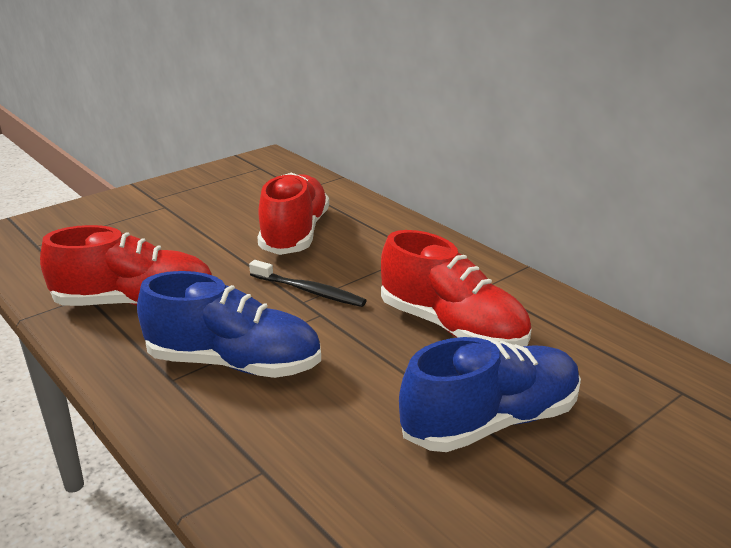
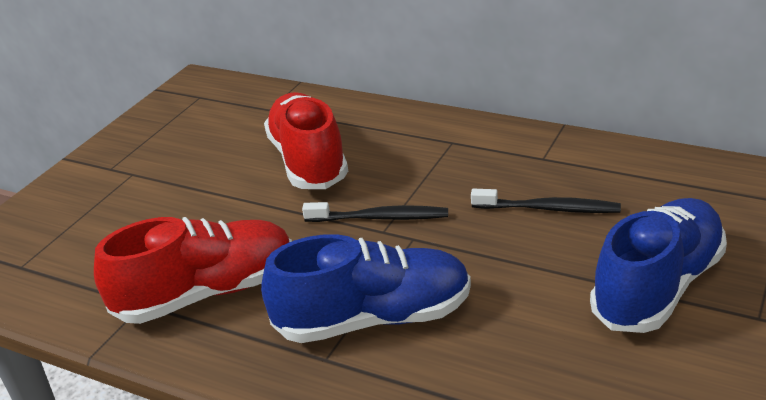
camera: 20 degrees left, 5 degrees up
(452, 327) = (548, 209): red shoe -> black toothbrush

